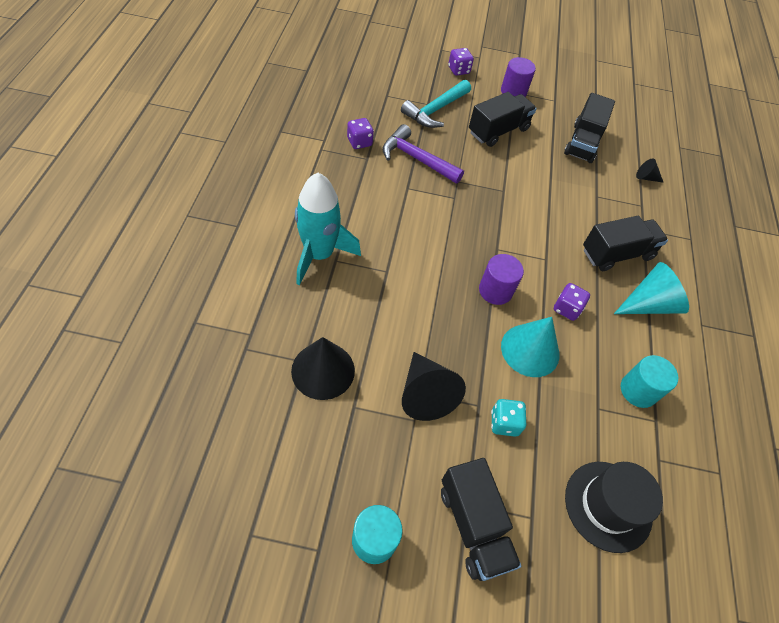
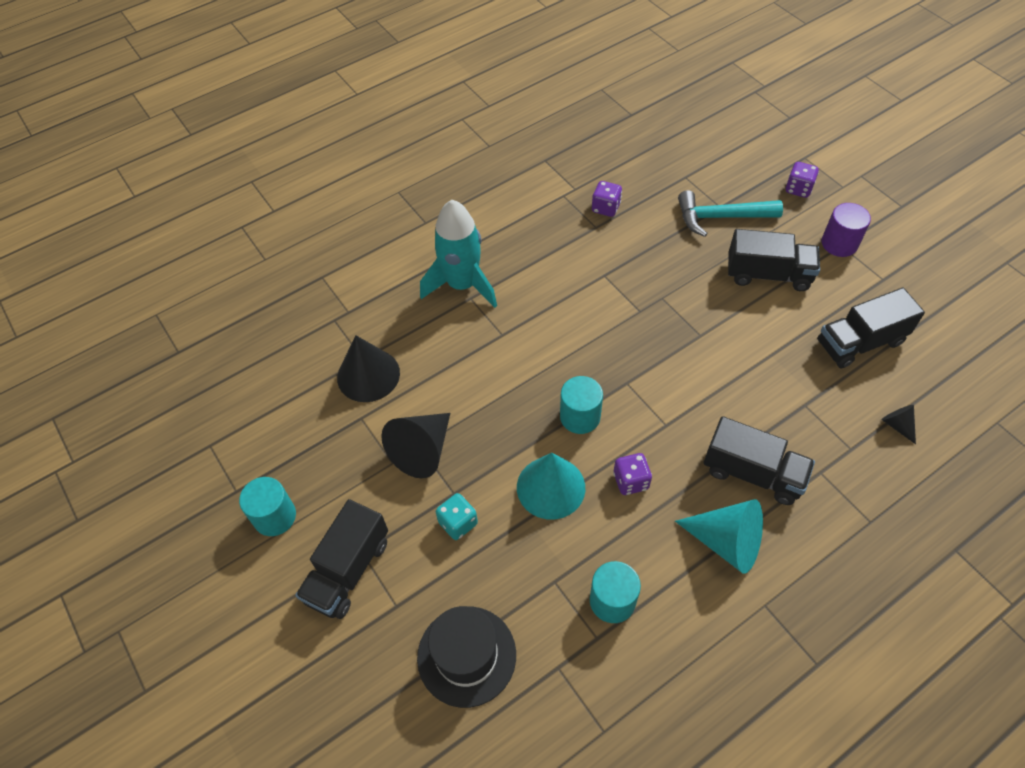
camera: 55 degrees right, 0 degrees up
(416, 159) = (644, 253): purple hammer -> none
(495, 290) = (580, 416): purple cylinder -> turquoise cylinder

